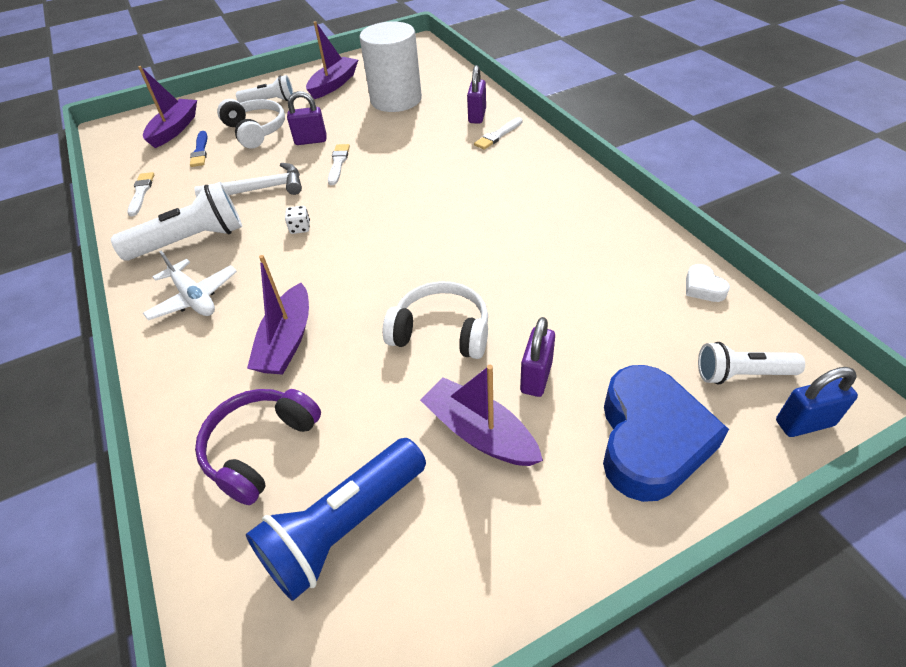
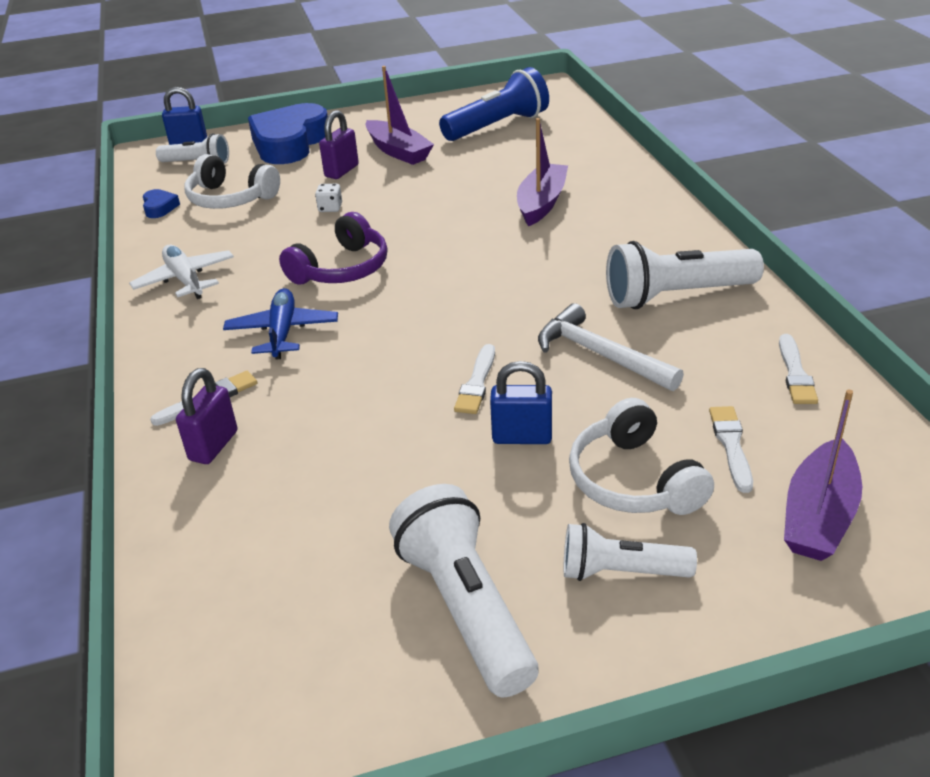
camera: 170 degrees left, 10 degrees down
(194, 298) = (646, 240): white plane -> white plane (185, 280)
(200, 151) = (731, 445): blue brush -> white brush
(259, 189) = (600, 355): white hammer -> white hammer turned 45 degrees clockwise
(260, 448) = (556, 154): purple headphones -> purple headphones (342, 269)
(300, 228) = (534, 295): white dice -> white dice (330, 208)
(311, 141) = (522, 437): purple padlock -> blue padlock
(334, 84) = (465, 608): purple boat -> white flashlight
(396, 100) = (339, 520): white cylinder -> none
(441, 331) = (401, 199): white headphones -> white headphones (230, 198)
(479, 178) = (282, 332): none -> blue plane
(703, 287) = (159, 207): white heart -> blue heart

